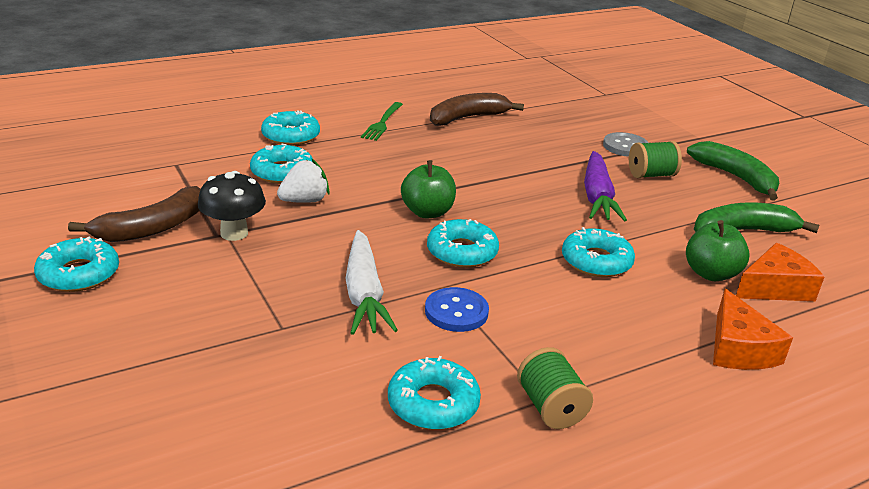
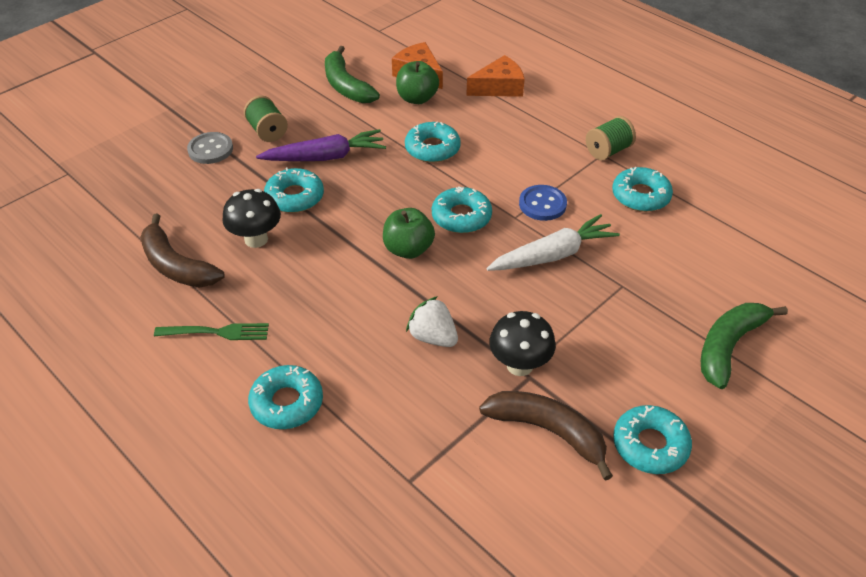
camera: 105 degrees left, 15 degrees up
(282, 172) = (382, 376): turquoise donut -> turquoise donut (294, 197)
(483, 149) = (256, 239): none -> black mushroom
(735, 177) = (251, 88): green banana -> green banana (728, 347)

